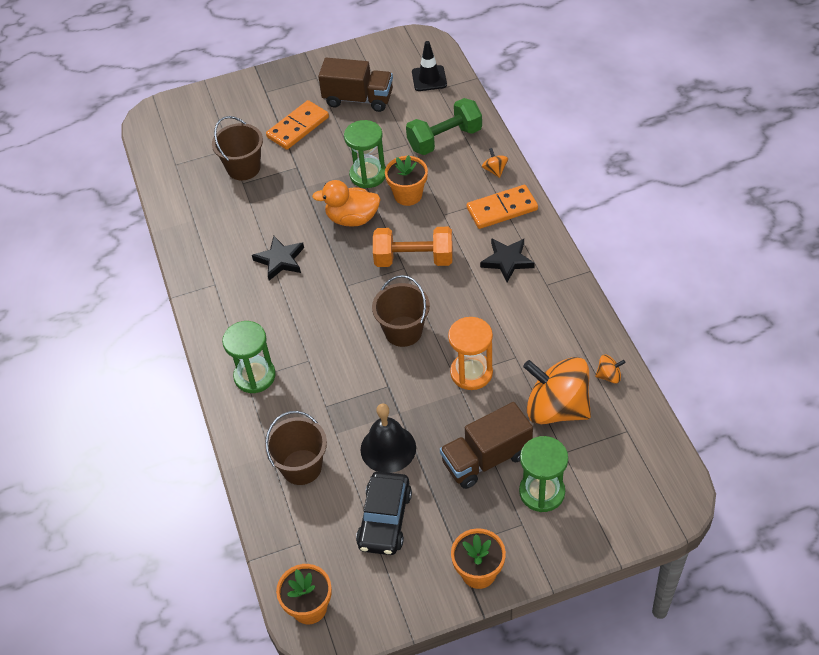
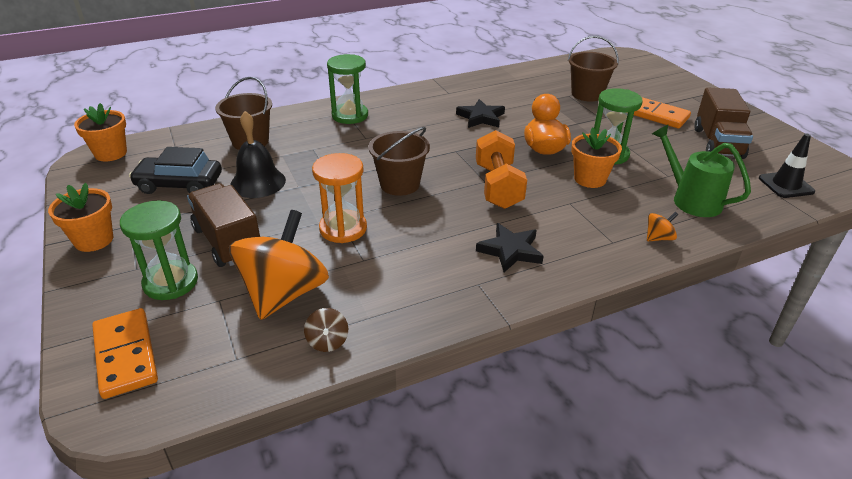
camera: 80 degrees right, 15 degrees down
(444, 139) = (690, 199): green dumbbell -> green watering can
(502, 209) = (594, 245): orange domino -> orange domino (126, 355)
(609, 376) = (327, 341): orange spinning top -> brown spinning top

